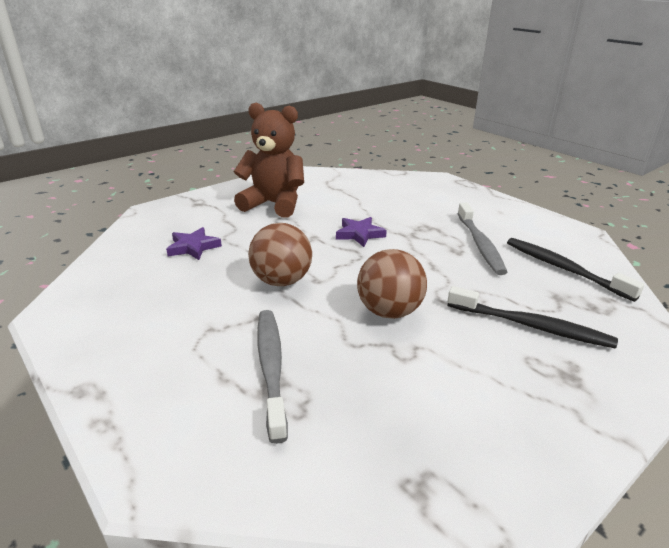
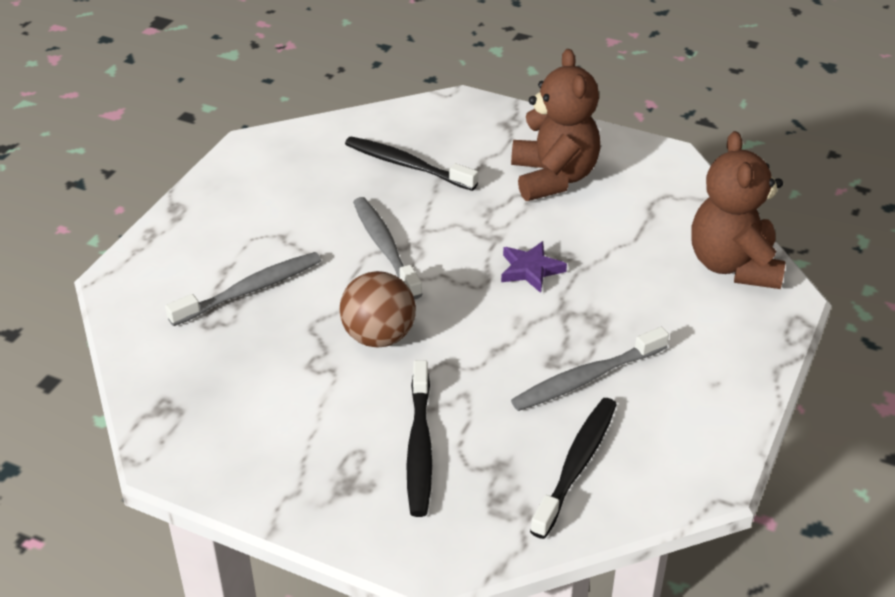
camera: 65 degrees right, 10 degrees up
(193, 247) = (407, 165): purple star -> black toothbrush
(281, 281) = (385, 247): brown ball -> grey toothbrush
(404, 182) = (733, 265): none -> brown teddy bear

